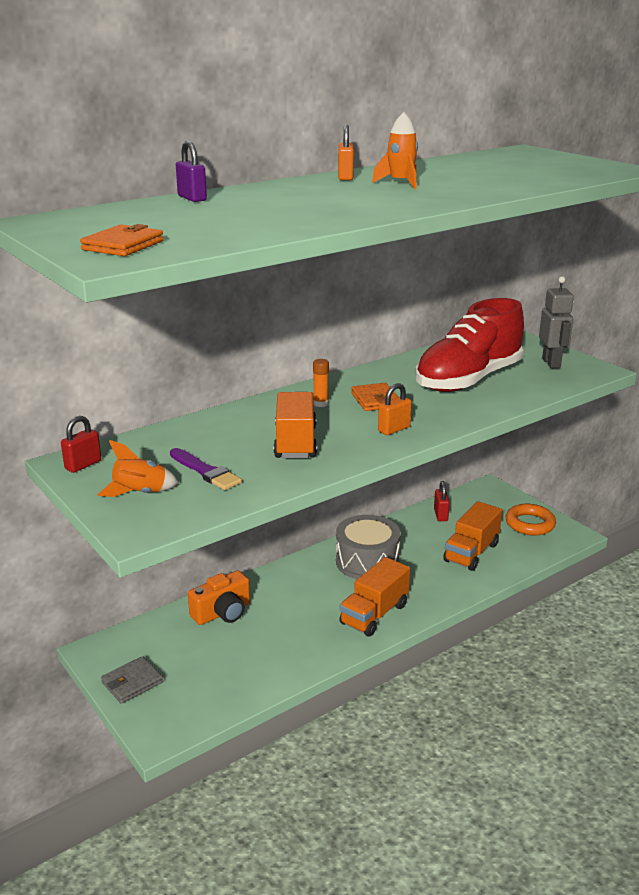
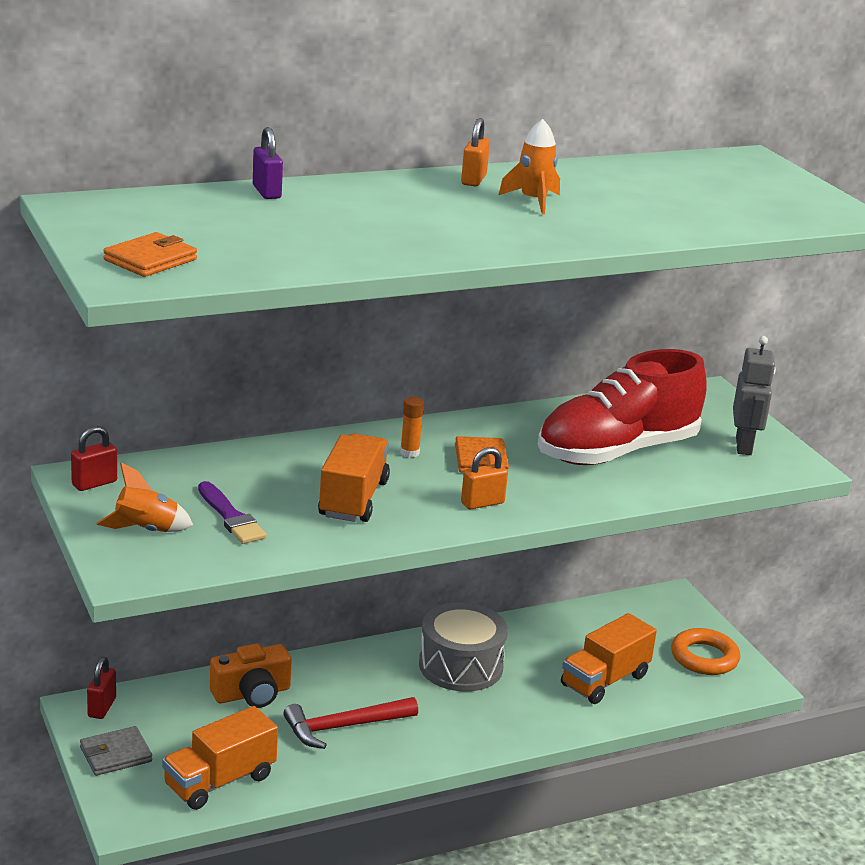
camera: 10 degrees right, 0 degrees up
(301, 624) = (344, 727): none -> red hammer
(374, 614) = (441, 733): orange truck -> orange truck (219, 781)
(440, 515) = (587, 623): red padlock -> red padlock (102, 707)

